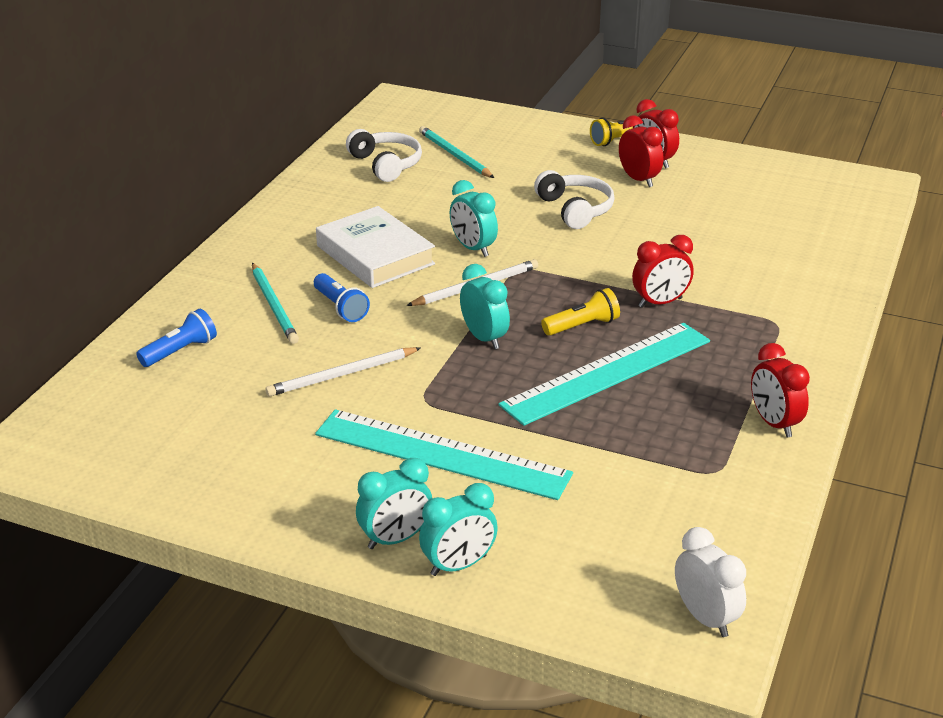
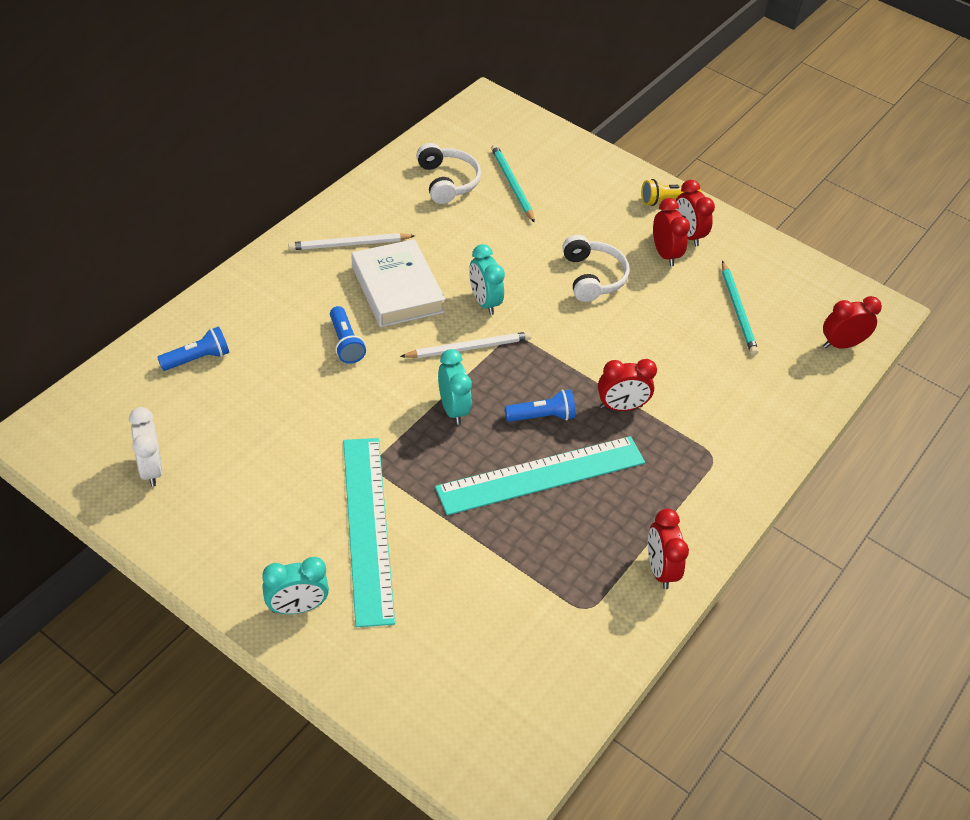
camera: 10 degrees right, 15 degrees up
(274, 306) = (291, 327): turquoise pencil -> turquoise pencil (738, 310)
(342, 375) = (318, 419): white pencil -> white pencil (349, 244)
(441, 454) = (367, 528): turquoise ruler -> turquoise ruler turned 45 degrees clockwise
(458, 565) = (336, 648): turquoise clock -> none
(582, 326) = (542, 416): yellow flashlight -> blue flashlight
(705, 618) = (511, 757): white clock -> white clock (151, 469)
(851, 215) = (841, 344): none -> red clock

